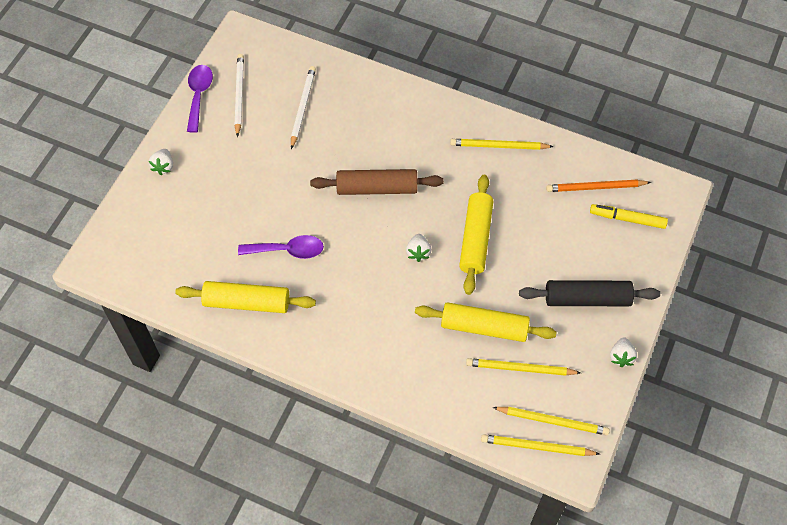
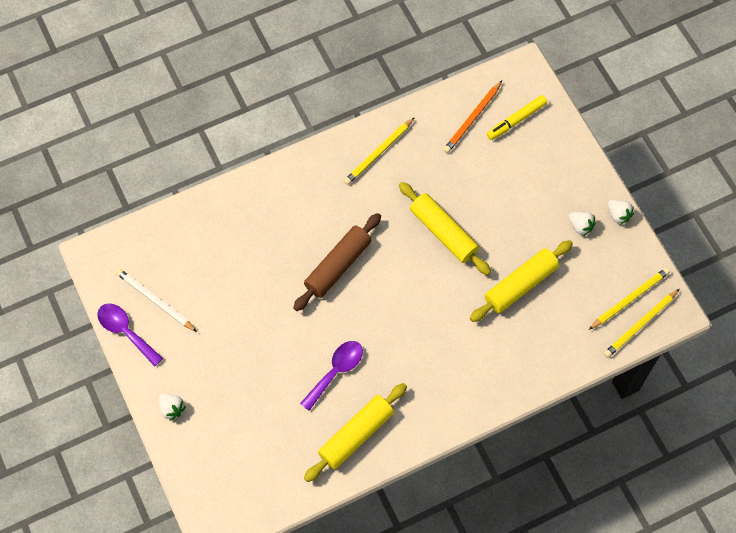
camera: 50 degrees left, 5 degrees up
(302, 107) = (212, 262): white pencil -> none
(418, 252) = (420, 280): white strawberry -> white strawberry (580, 226)
(520, 369) = (573, 287): yellow pencil -> none
(587, 298) = (556, 199): black rolling pin -> none

